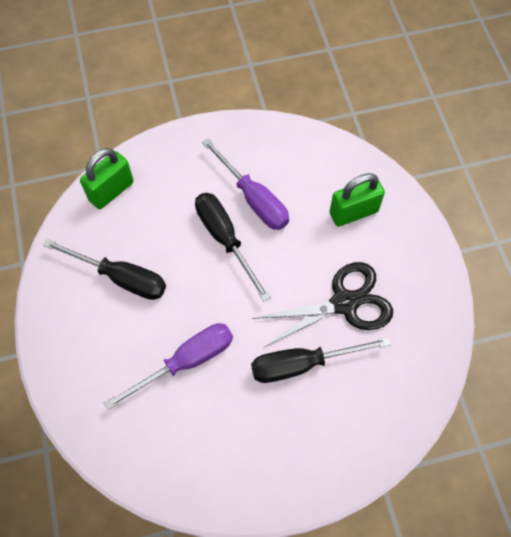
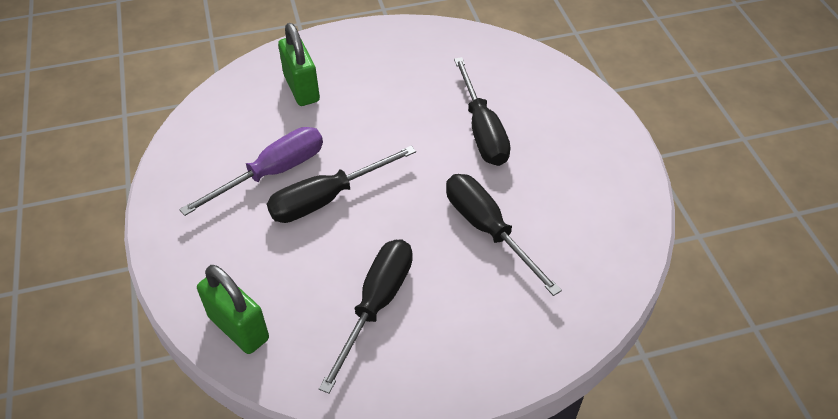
camera: 90 degrees left, 15 degrees down
(186, 362) = (488, 229): purple screwdriver -> black screwdriver
(344, 303) = (411, 98): black scissors -> none

